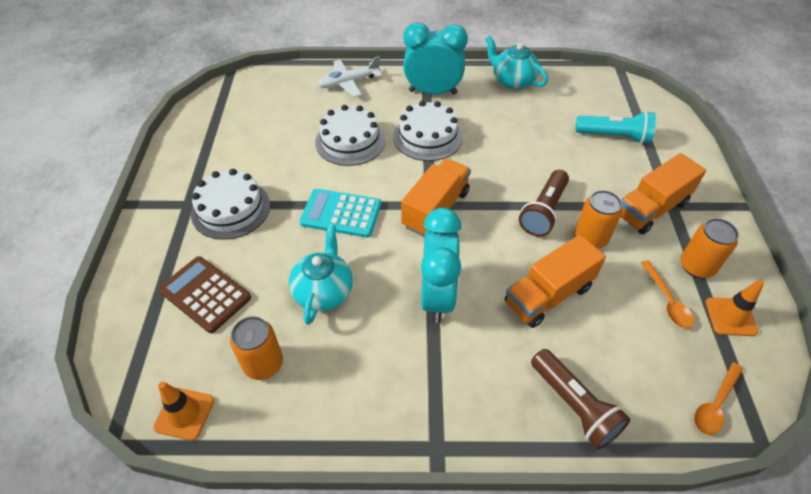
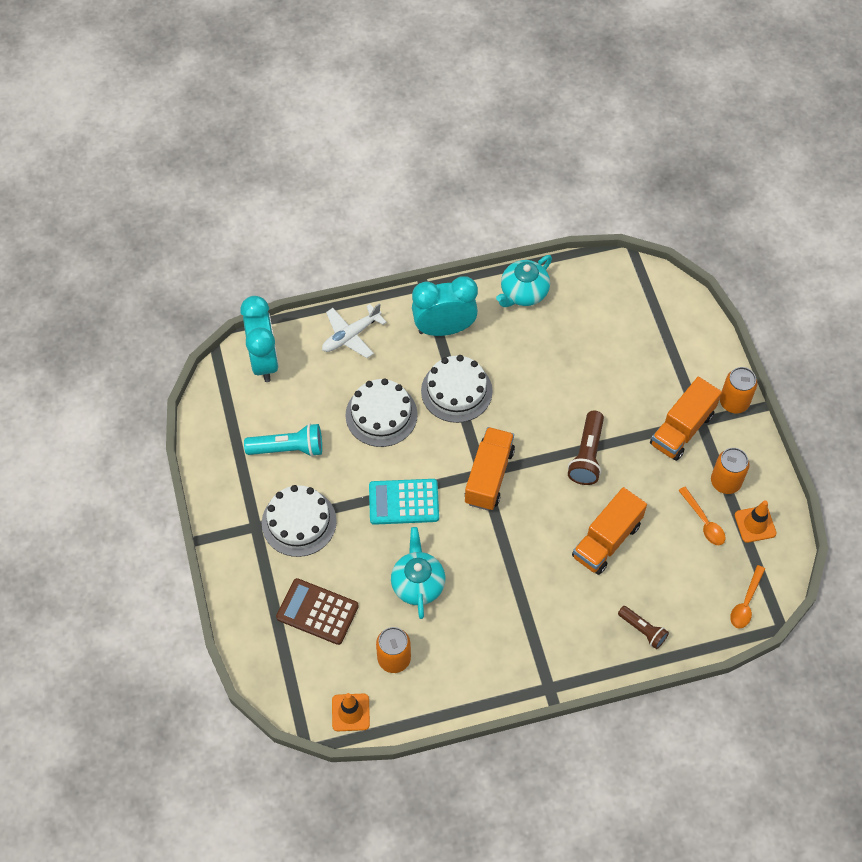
camera: 15 degrees left, 10 degrees up
(438, 296) = (515, 564): turquoise clock -> turquoise clock (264, 361)
(512, 81) = (523, 293): turquoise teapot -> turquoise teapot turned 75 degrees counterclockwise
(574, 405) = (643, 630): brown flashlight -> brown flashlight, size x0.65
(590, 238) = (633, 474): orange can -> orange can (734, 402)
(614, 136) = (638, 348): turquoise flashlight -> turquoise flashlight (288, 448)

